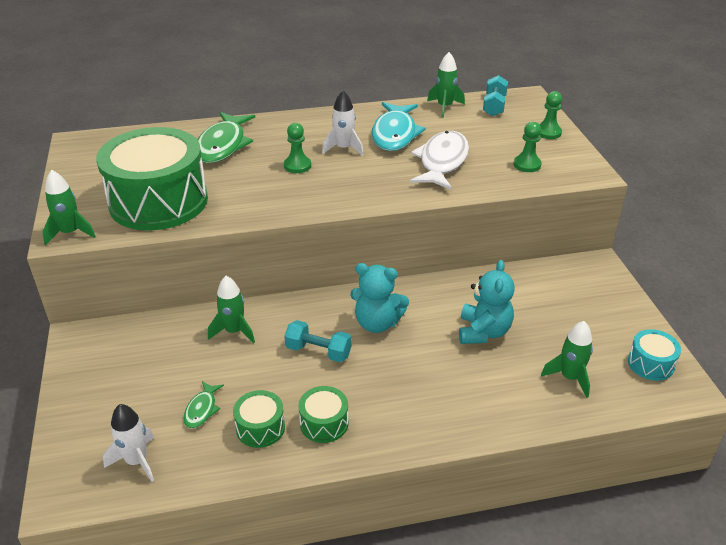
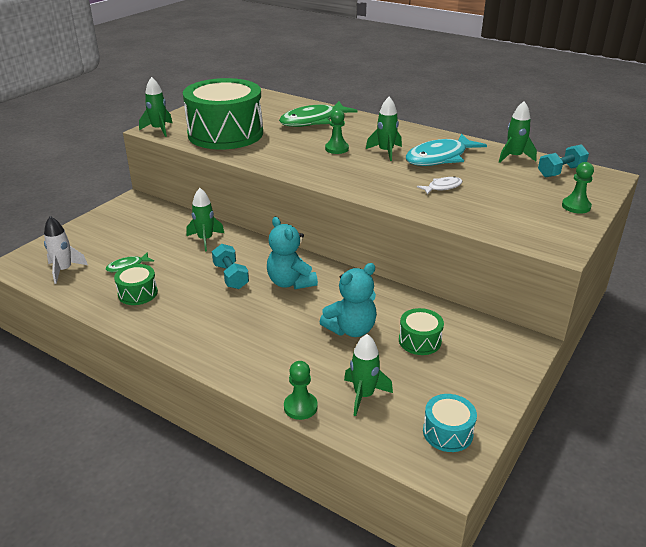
camera: 45 degrees right, 5 degrees down
(324, 423) = (170, 313): green drum -> green drum (419, 341)
(344, 148) = (386, 152): white rocket -> green rocket
(442, 162) = (442, 187): white fish -> white fish, size x0.48
(527, 165) = (510, 218): green pawn -> green pawn (300, 407)

